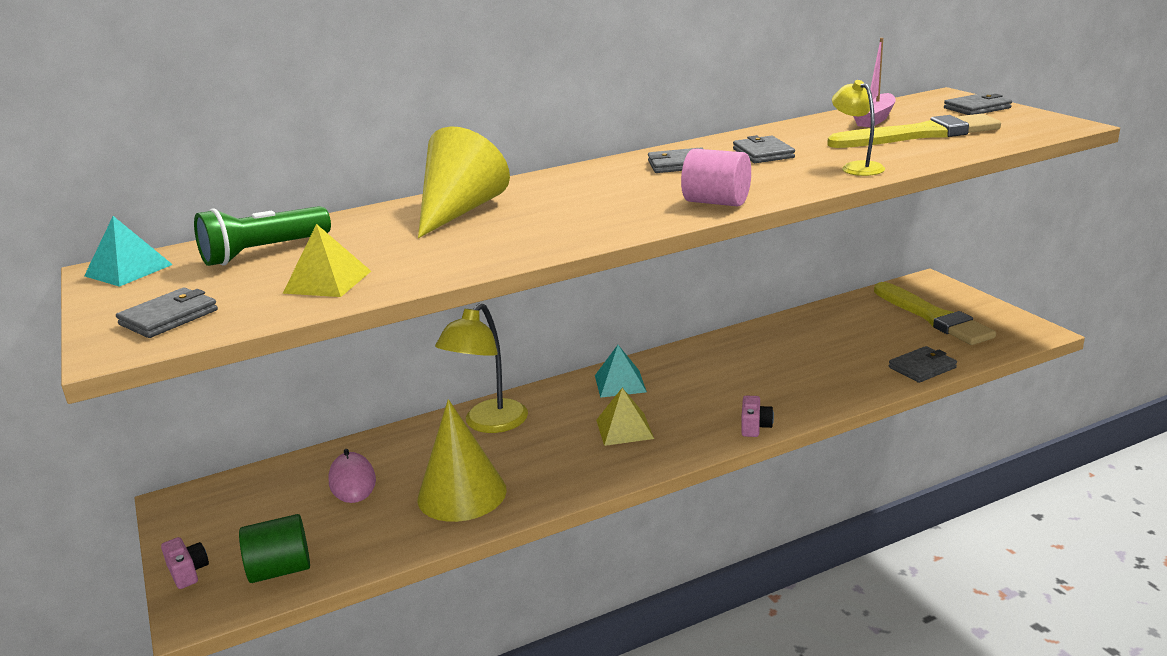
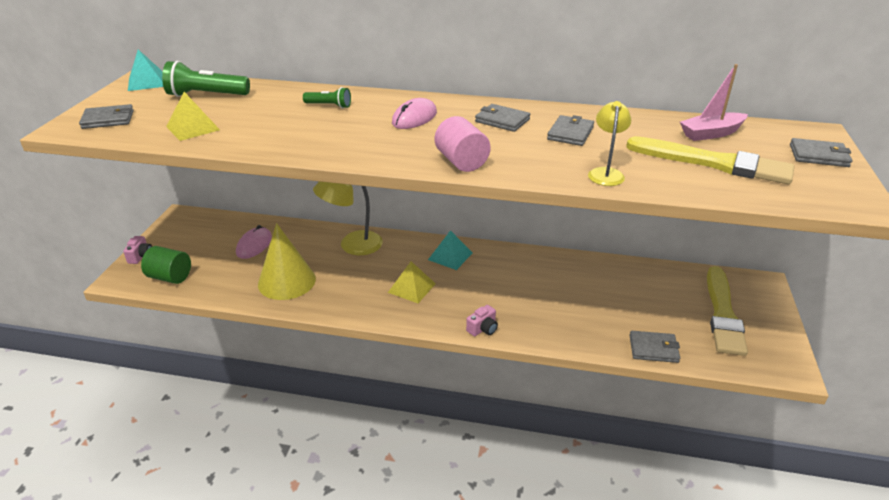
camera: 35 degrees right, 10 degrees up
(460, 211) = (329, 106): yellow cone -> green flashlight
(585, 190) = (414, 118): none -> pink mouse

